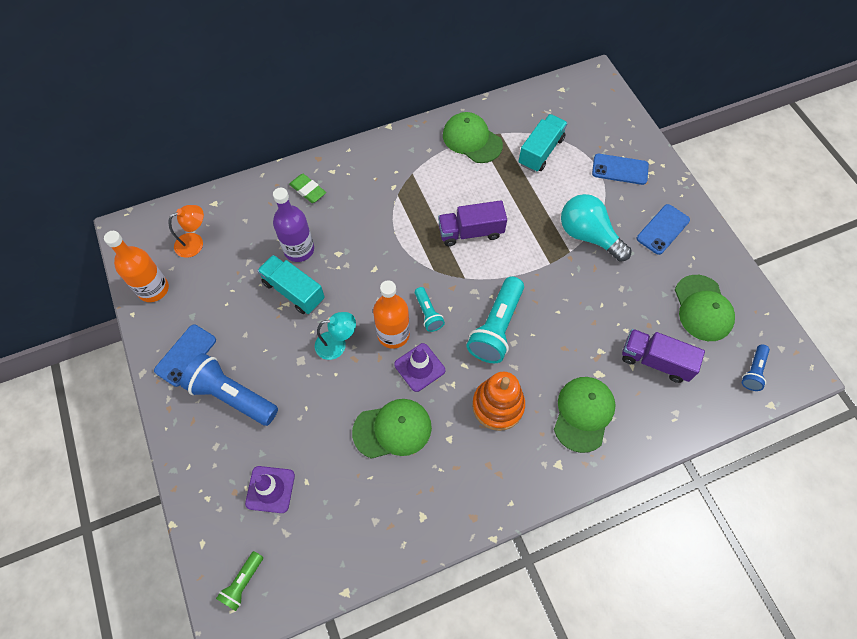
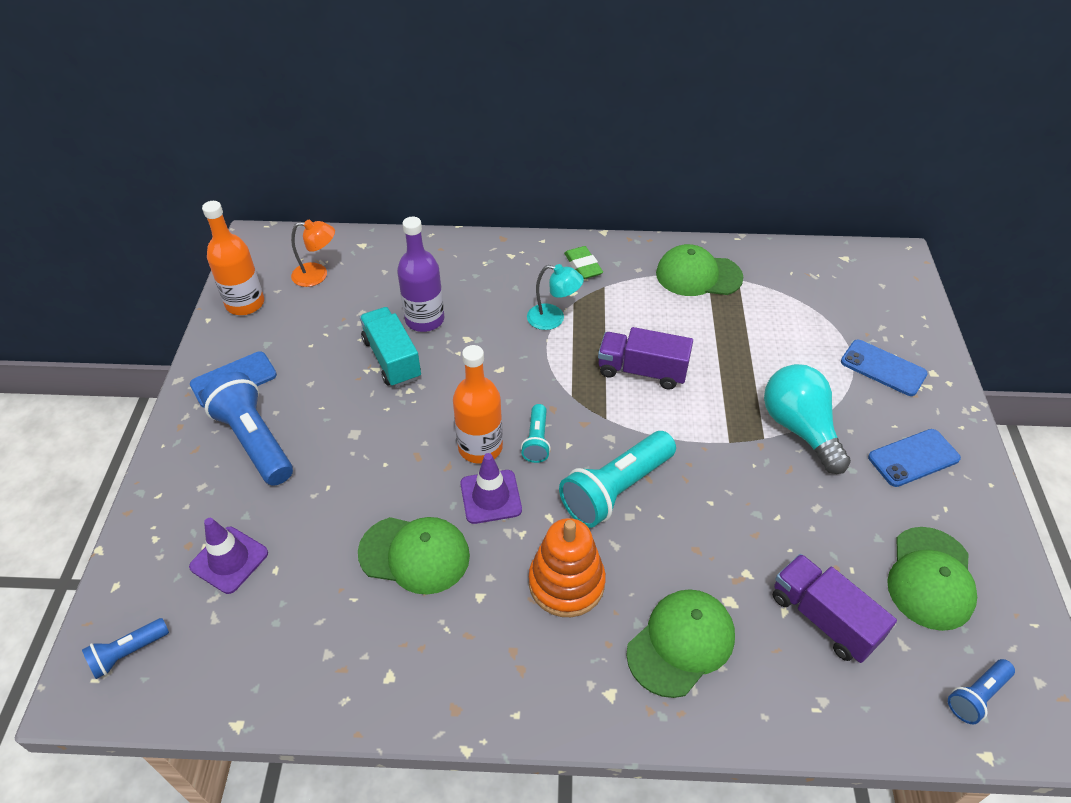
camera: 25 degrees right, 15 degrees down
(243, 583) = (128, 653): green flashlight -> blue flashlight
(308, 190) = (471, 265): green eraser -> green eraser (583, 266)
(337, 344) = (407, 433): turquoise lamp -> turquoise lamp (553, 319)
(472, 140) = (698, 275): green cap -> green cap turned 60 degrees counterclockwise
(541, 151) = (782, 315): turquoise truck -> none

